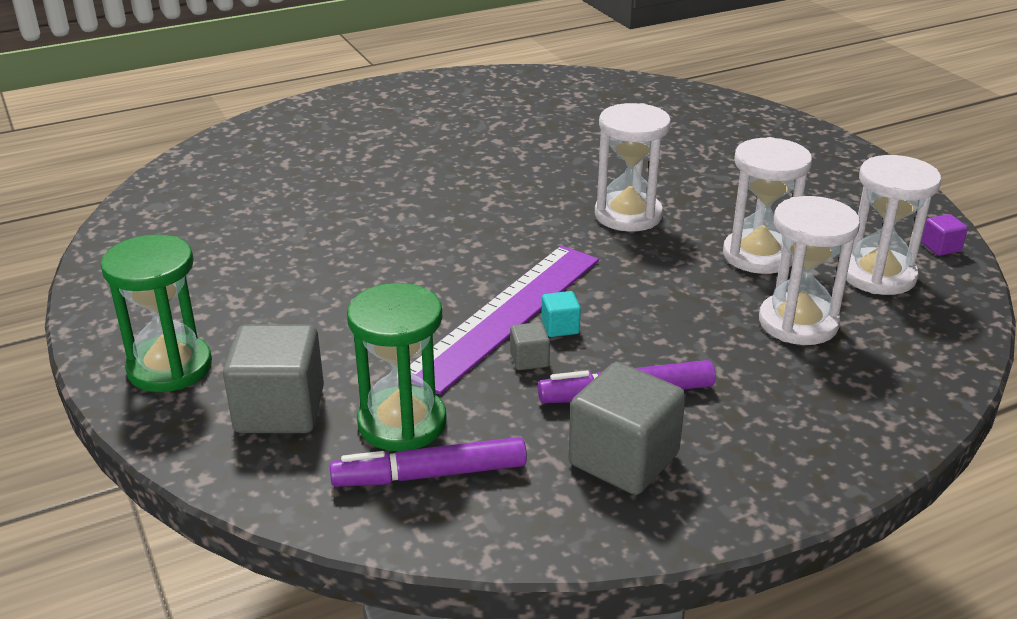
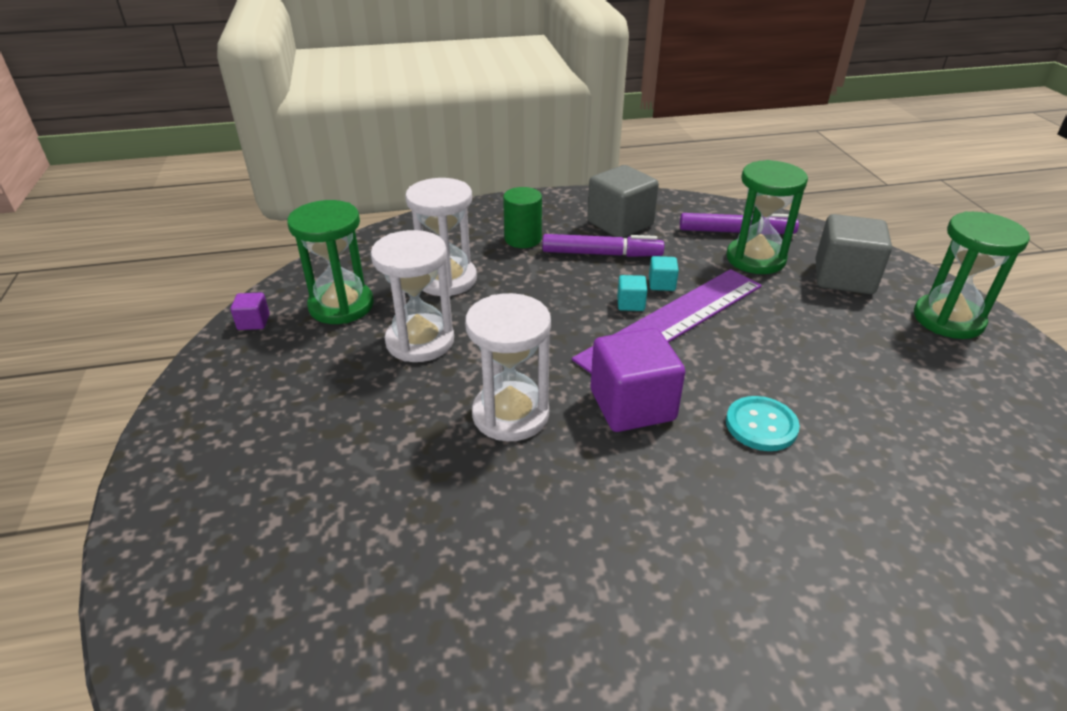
camera: 165 degrees left, 5 degrees up
(412, 237) = (761, 425): none -> turquoise button
(527, 235) = (632, 405): none -> purple cube
(529, 359) = (661, 284): grey cube -> turquoise cube
(753, 401) = (523, 239): none -> green cylinder
(878, 275) = (341, 306): white hourglass -> green hourglass

